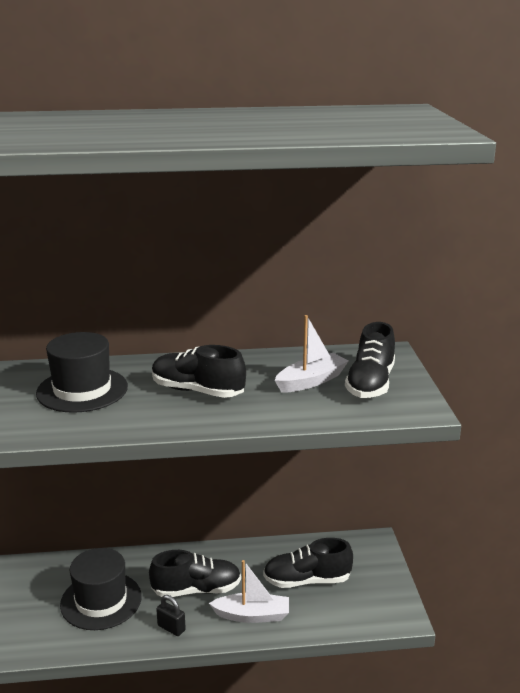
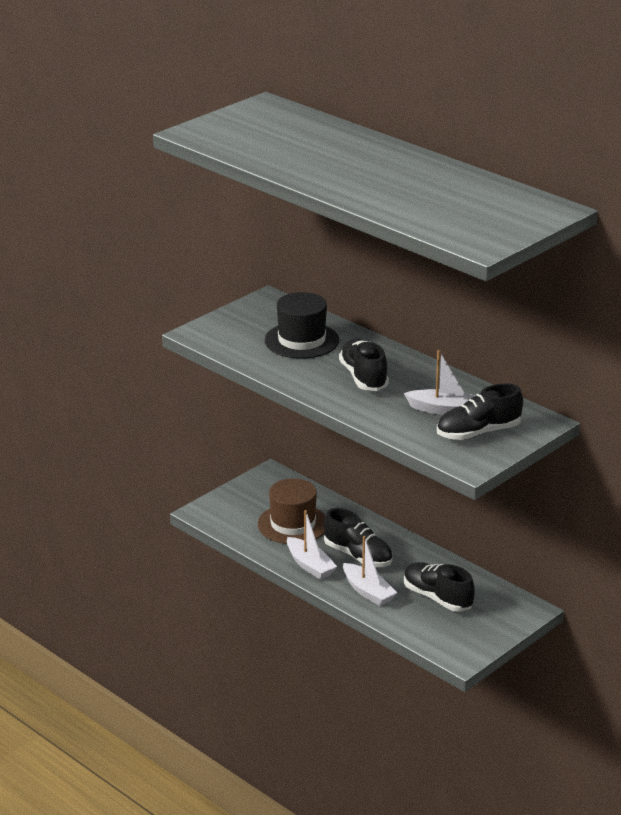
camera: 50 degrees right, 5 degrees up
(101, 600) = (293, 524): black hat -> brown hat
(171, 628) = (310, 565): black padlock -> white boat

